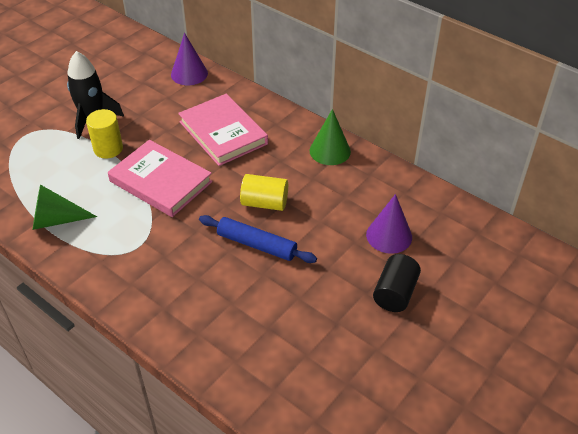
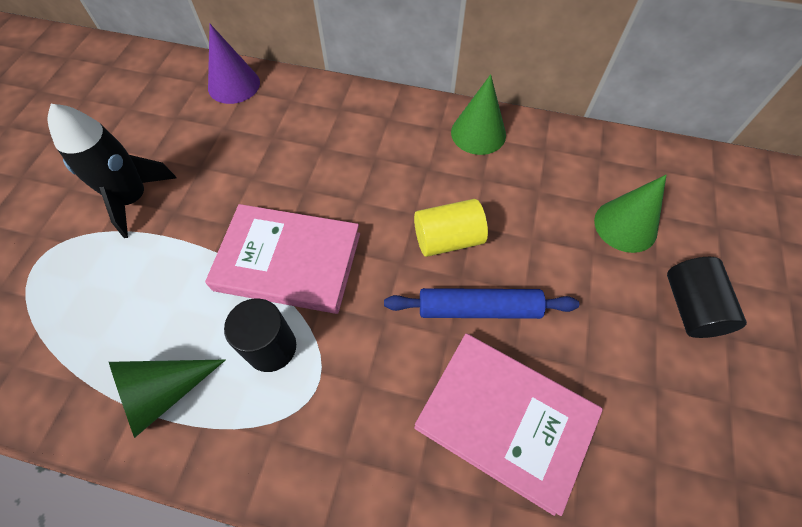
camera: 25 degrees left, 15 degrees up
(108, 149) = (181, 237): yellow cylinder -> none
(124, 220) = (271, 347): none -> black cylinder
(223, 133) = (330, 155): pink book -> pink book (504, 420)
(389, 235) = (625, 225): purple cone -> green cone

